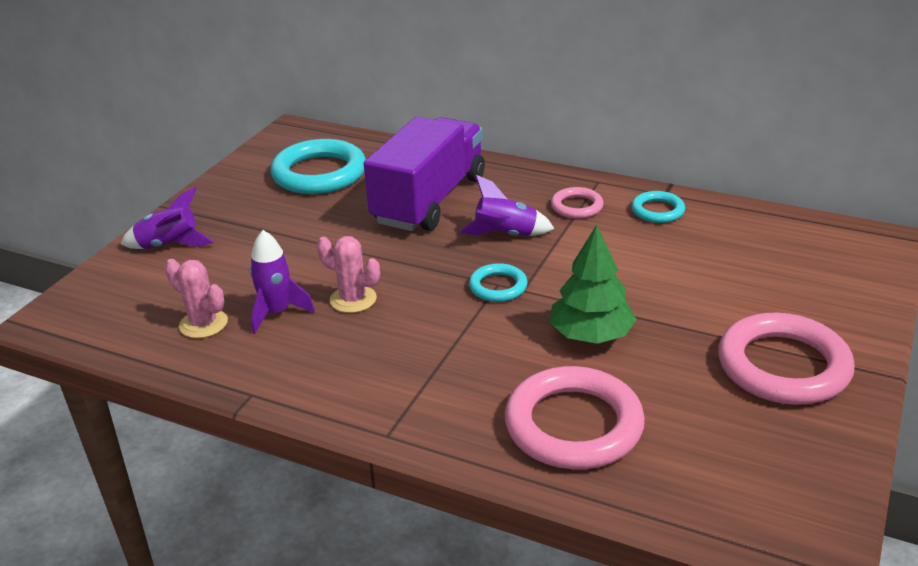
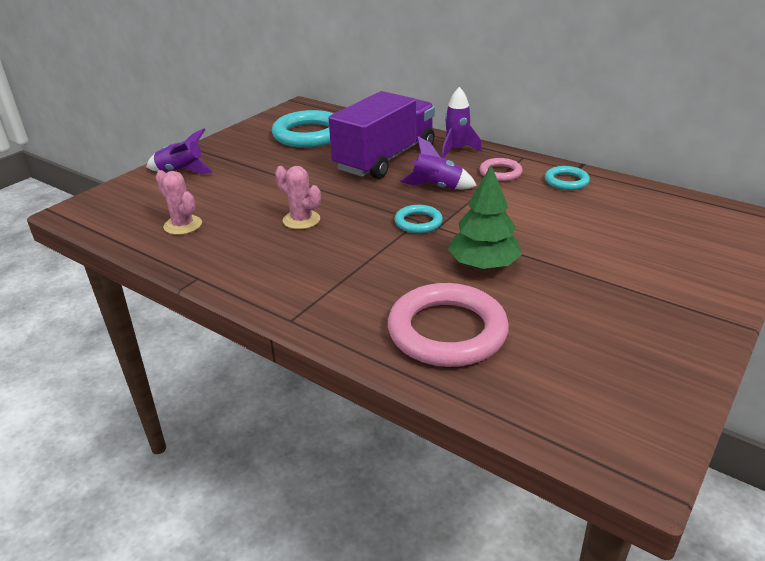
camera: 10 degrees right, 0 degrees up
(277, 313) = (240, 223): purple rocket -> purple rocket (456, 150)
(783, 366) = (646, 307): pink ring -> none

